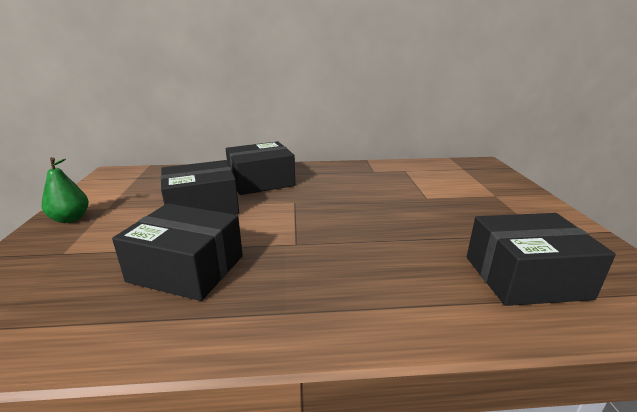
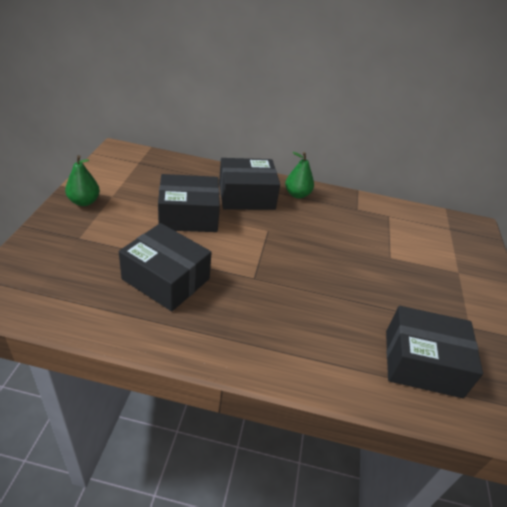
camera: 10 degrees right, 15 degrees up
(311, 172) = (297, 194): none -> green pear

